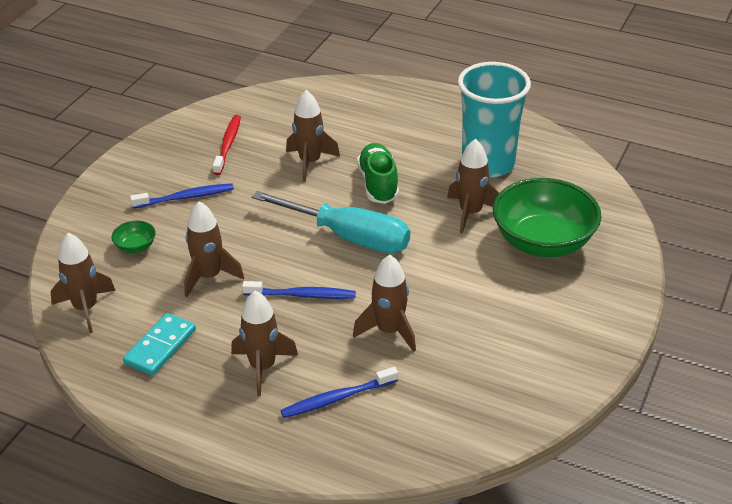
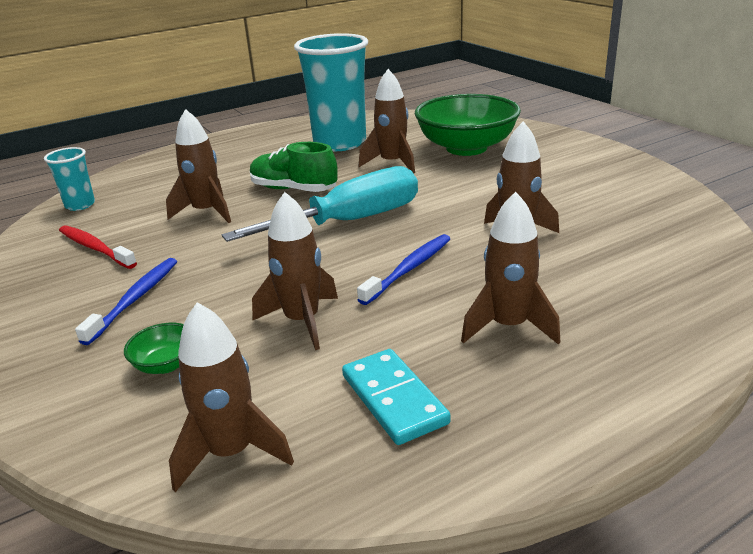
camera: 55 degrees left, 10 degrees down
(275, 101) = (80, 205): none -> turquoise cup
(337, 398) = (601, 291): blue toothbrush -> none

